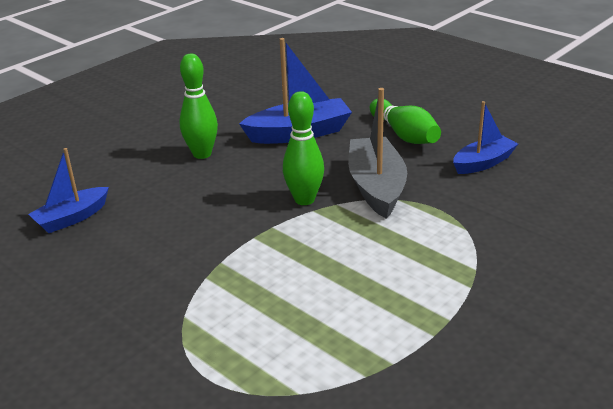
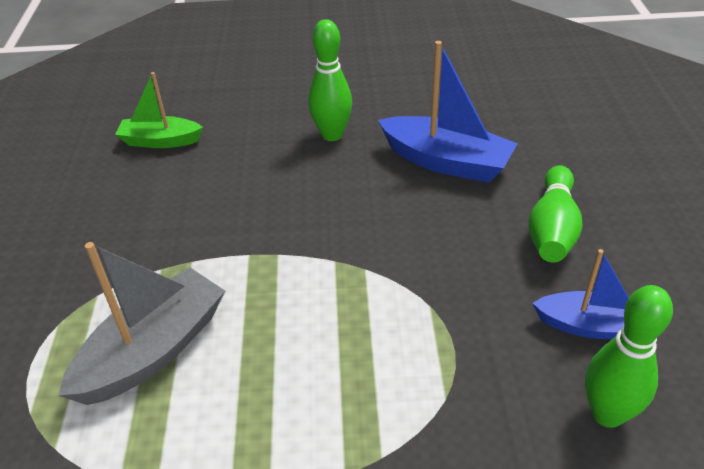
camera: 45 degrees right, 10 degrees up
(72, 218) = (160, 141): blue boat -> green boat
(304, 199) = (344, 243): green bowling pin -> green bowling pin (607, 414)
(376, 187) = (429, 275): grey boat -> grey boat (153, 350)

